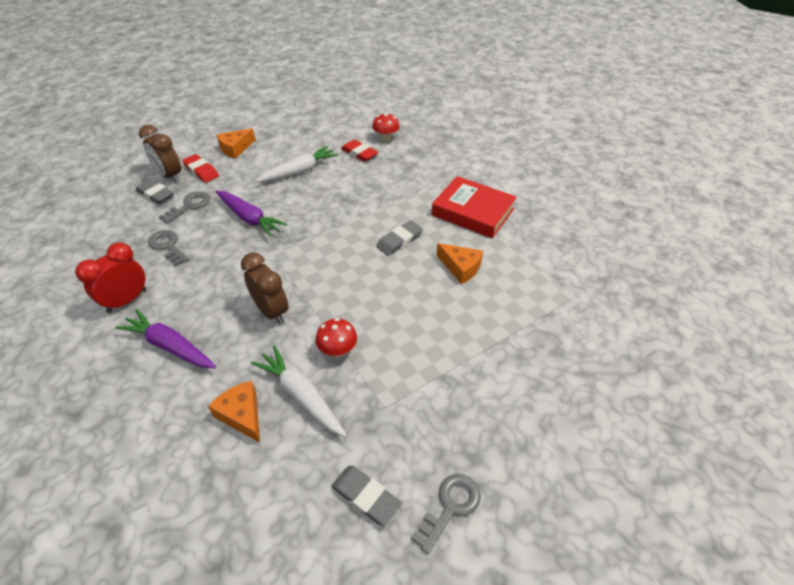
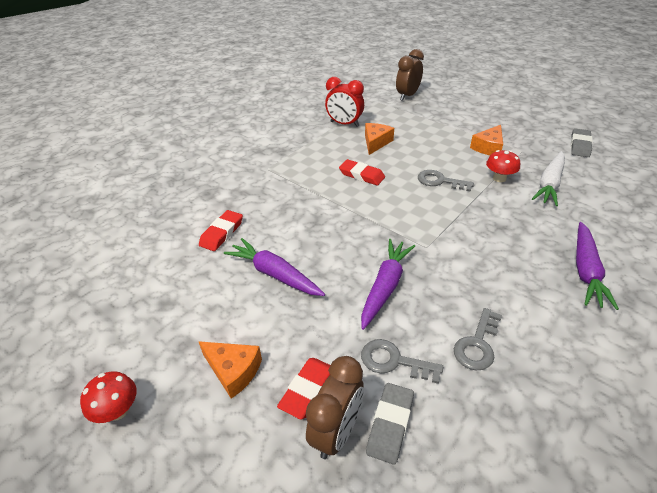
camera: 105 degrees left, 5 degrees down
(127, 300) = (576, 336): red clock -> red clock (344, 124)
(242, 415) = (591, 205): orange cheese -> orange cheese (488, 147)
(271, 311) = (495, 222): brown clock -> brown clock (407, 96)
(299, 171) = (274, 274): white carrot -> purple carrot
(386, 138) = (183, 220): red mushroom -> red mushroom (118, 410)
(399, 241) = (361, 175): grey eraser -> red eraser
(450, 506) = (554, 122): grey key -> grey key (440, 181)
(473, 212) = (303, 146): red book -> none

